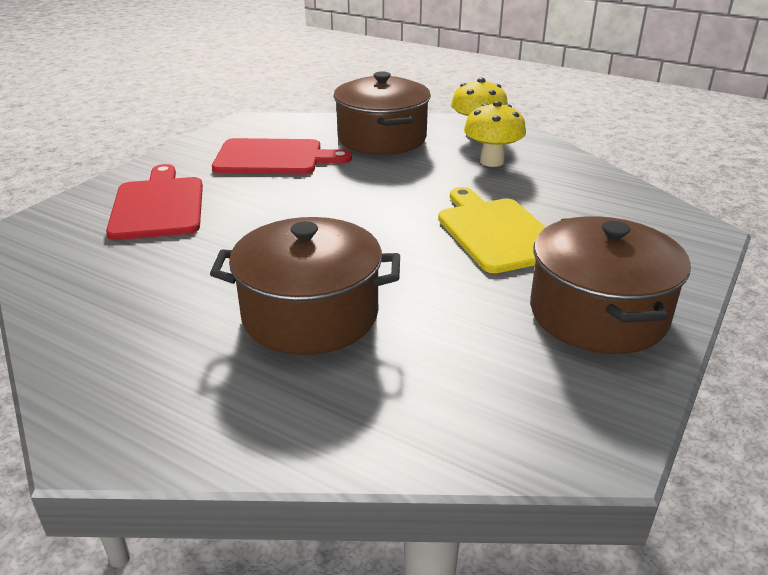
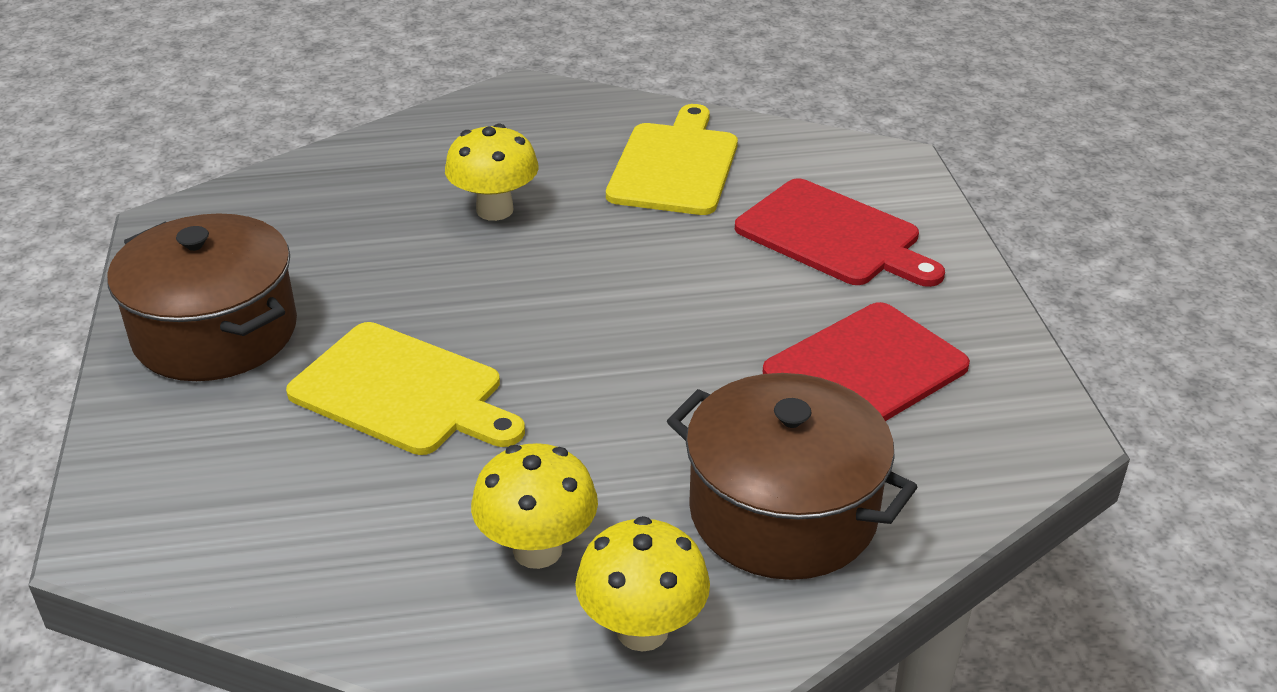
camera: 140 degrees right, 5 degrees up
(142, 287) = (674, 166): none -> yellow cutting board
(310, 315) = (495, 210): brown pot -> yellow mushroom

